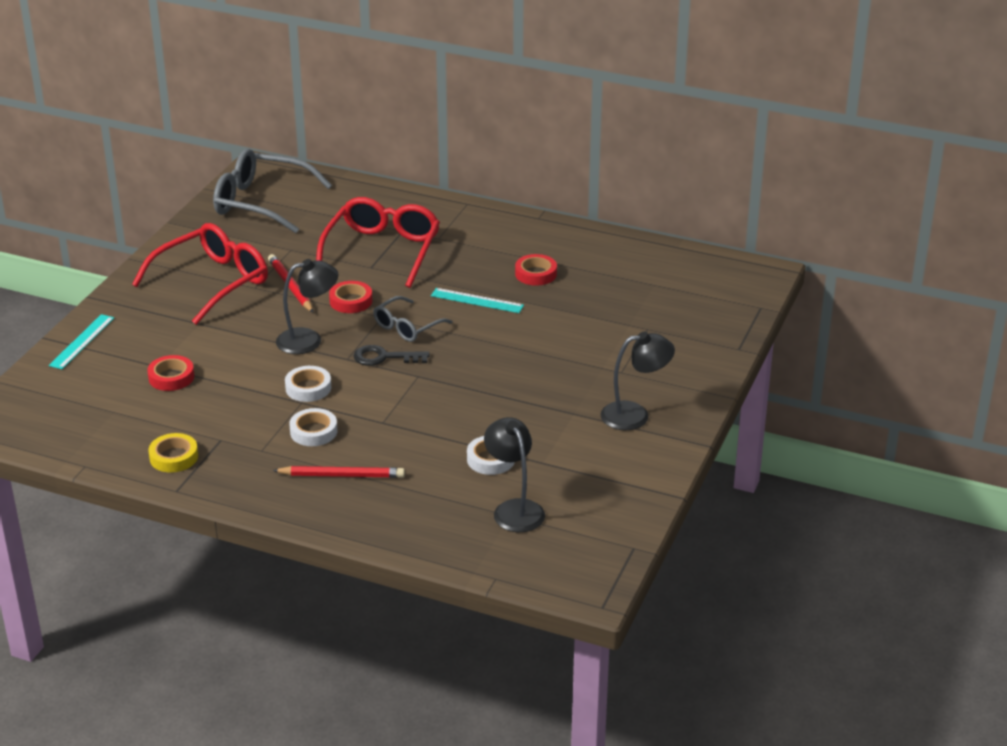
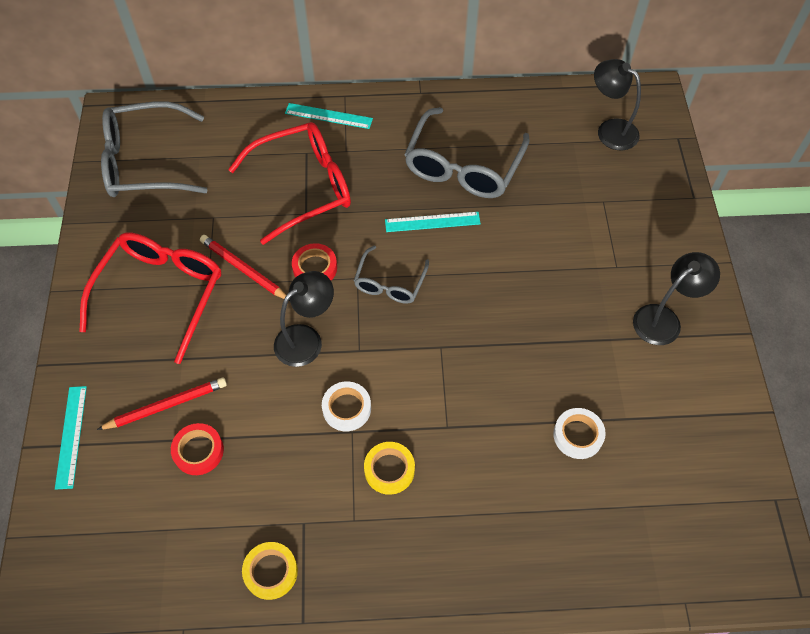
camera: 25 degrees left, 25 degrees up
(313, 431) = (389, 470): white tape -> yellow tape
(342, 475) = (454, 521): red pencil -> red pencil (166, 405)
(382, 251) = (303, 187): red glasses -> red glasses turned 75 degrees clockwise
(384, 357) = (393, 334): black key -> none
(442, 212) = (328, 116): none -> turquoise ruler
(514, 509) = (641, 495): black lamp -> black lamp (610, 130)
(536, 274) = (463, 166): red tape -> grey glasses

